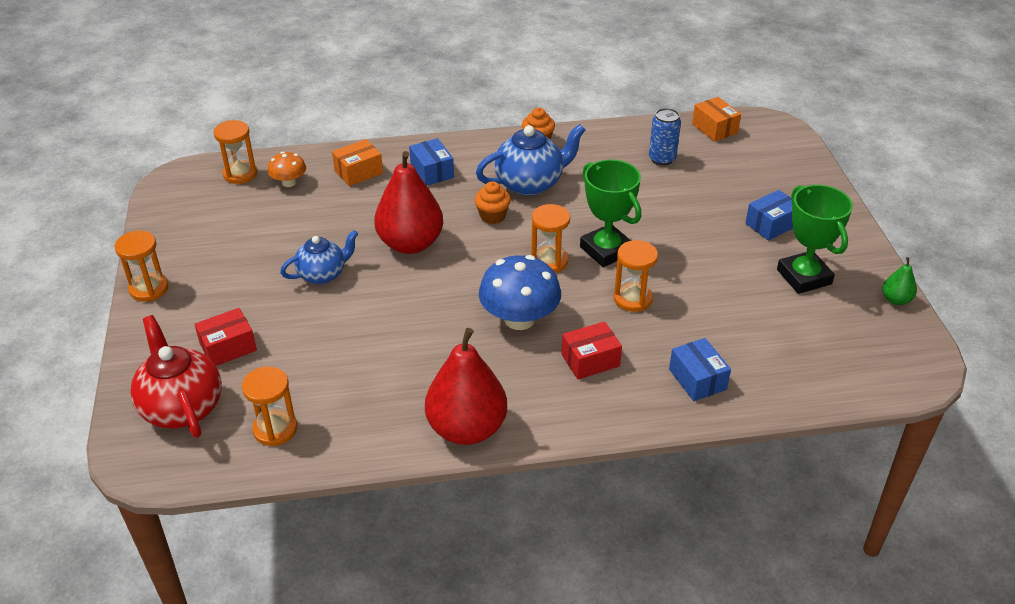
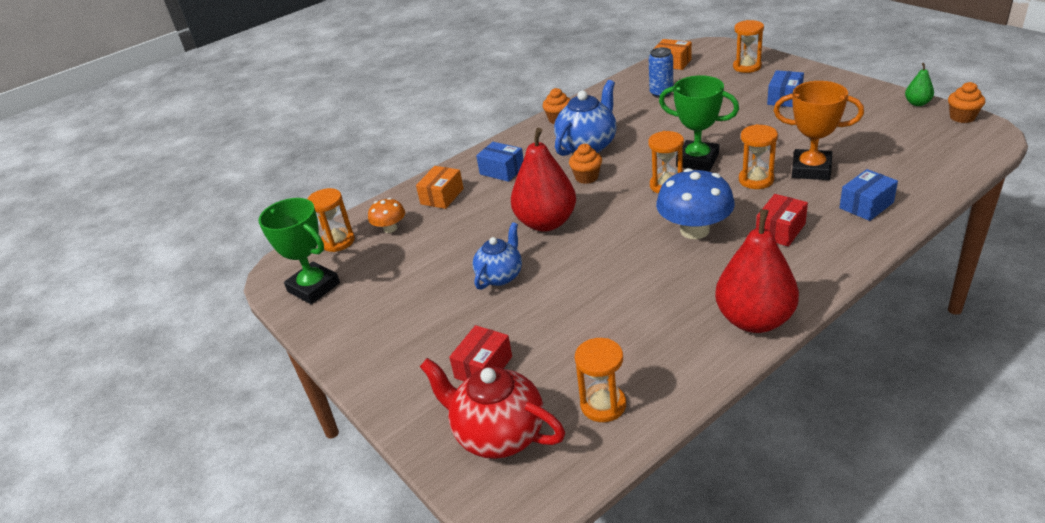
camera: 25 degrees left, 5 degrees down
(149, 289) = (353, 361): orange hourglass -> orange hourglass (747, 67)
(695, 315) = (811, 169): none -> orange trophy
(697, 379) = (866, 205): blue box -> blue box turned 75 degrees counterclockwise
(804, 277) = (846, 116): green trophy -> green trophy (314, 287)
(919, 339) = (962, 117): none -> orange cupcake

